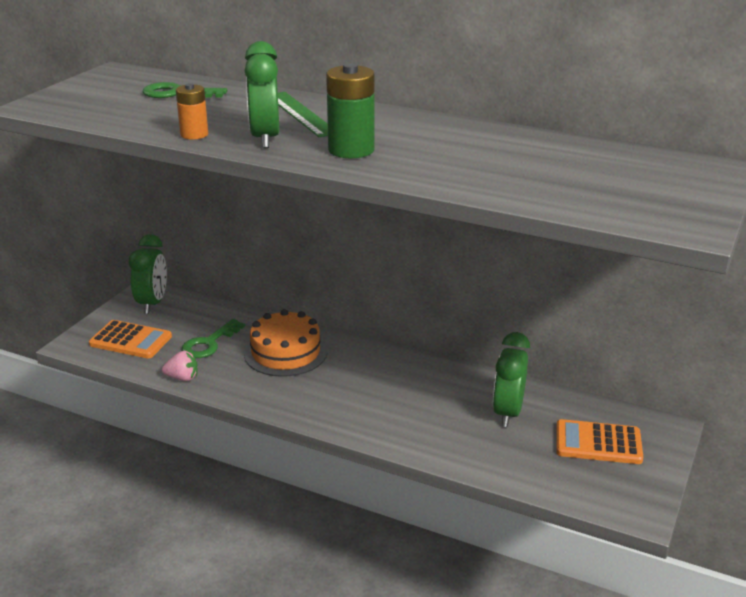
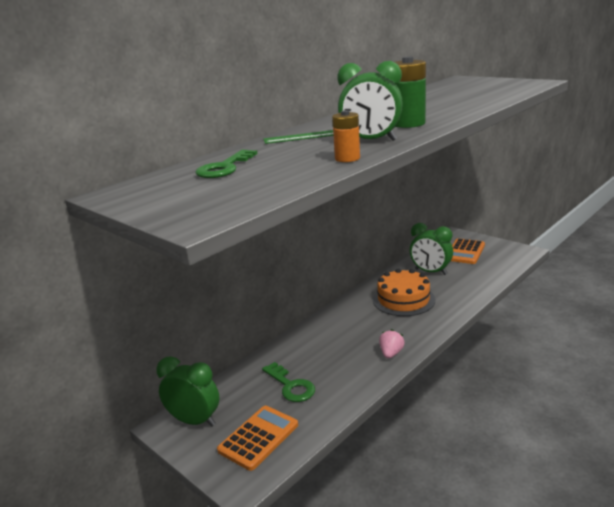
camera: 70 degrees left, 5 degrees down
(182, 378) = (341, 404): pink strawberry -> pink strawberry (391, 353)
(285, 352) = (325, 346): orange cake -> orange cake (403, 299)

